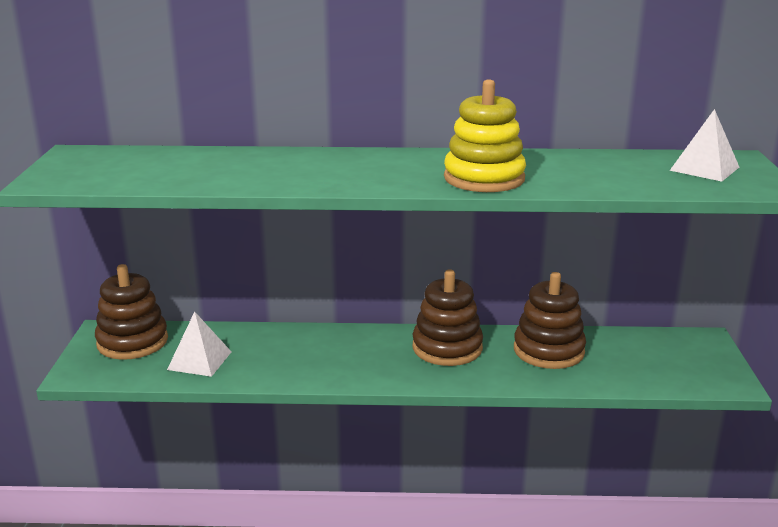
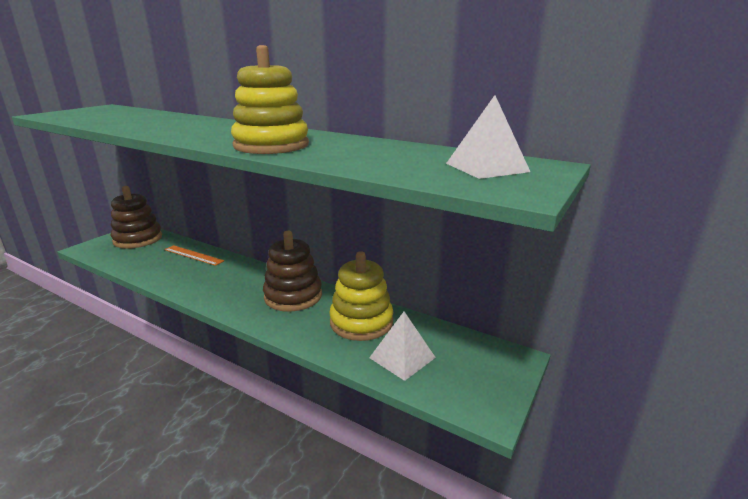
camera: 30 degrees right, 0 degrees up
(200, 360) = (148, 259): white pyramid -> white pyramid (402, 357)
(252, 339) = (193, 255): none -> orange ruler
(548, 350) = (361, 322): brown stacking toy -> yellow stacking toy

